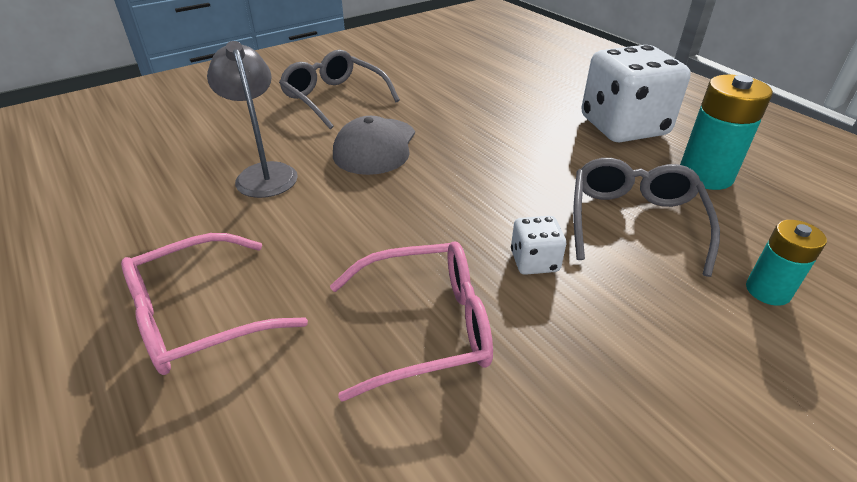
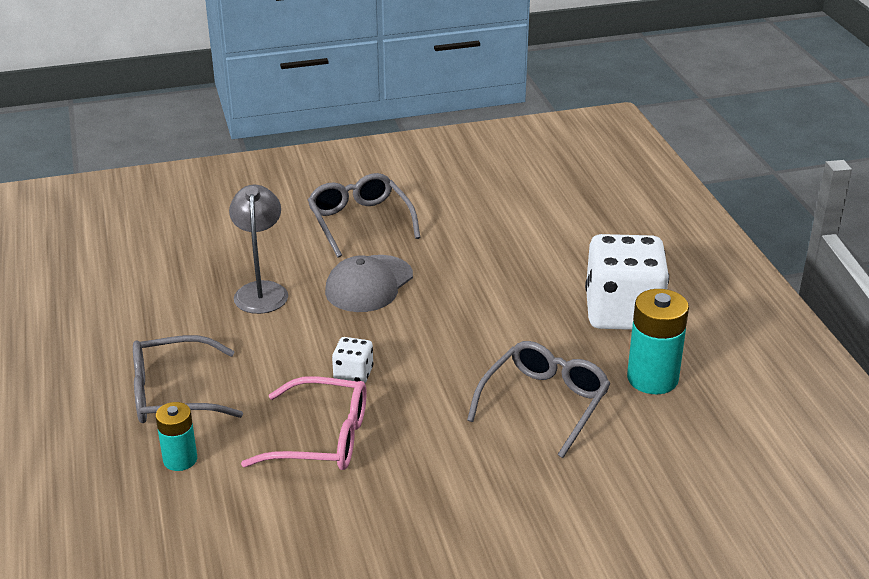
camera: 20 degrees right, 5 degrees down
(199, 316) = (173, 394): pink glasses -> grey glasses
(534, 261) = (434, 414): white dice -> white dice (353, 374)
(767, 291) = (600, 479): turquoise battery -> turquoise battery (180, 459)

